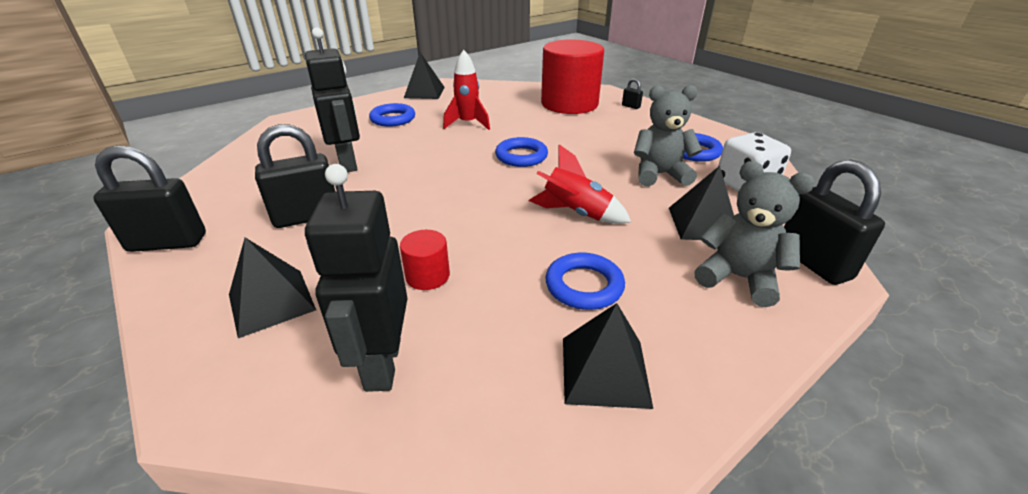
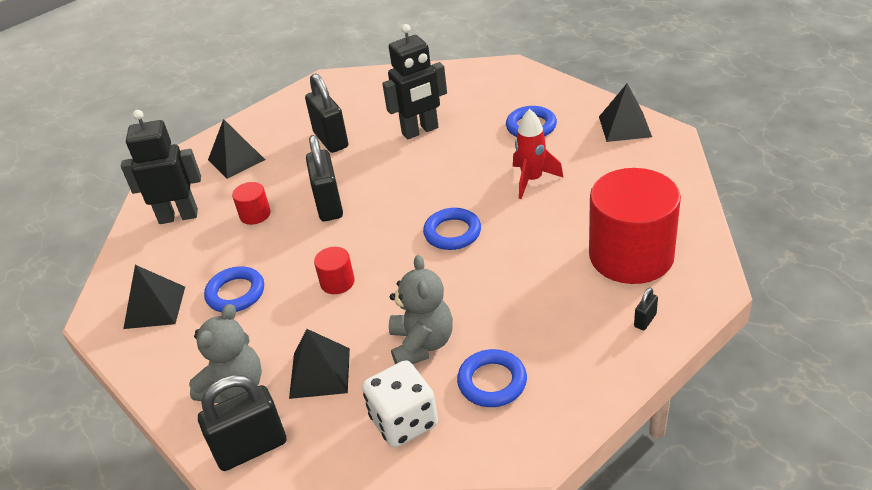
camera: 90 degrees right, 5 degrees up
(168, 243) = (300, 98): black padlock -> black padlock (329, 205)
(576, 213) = (337, 282): red rocket -> red cylinder

